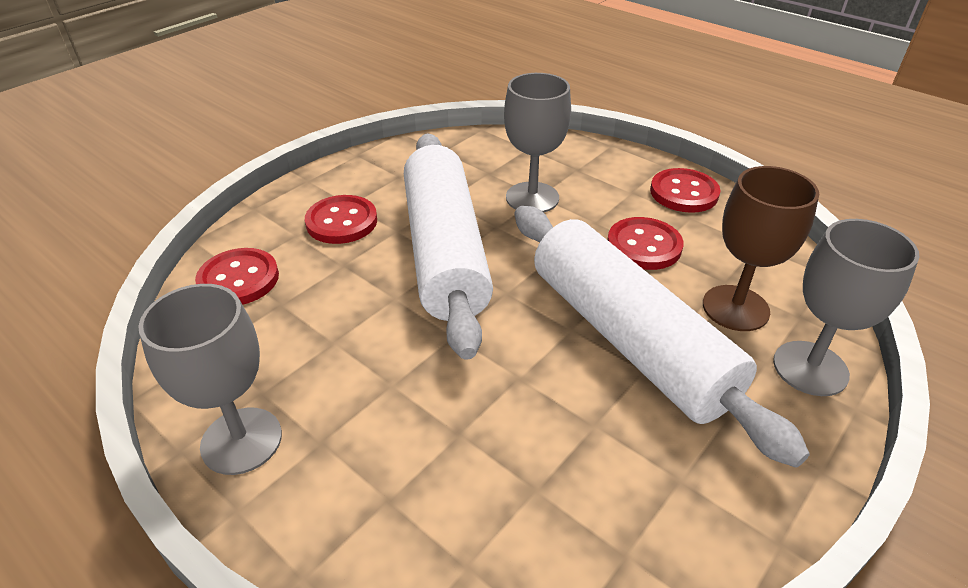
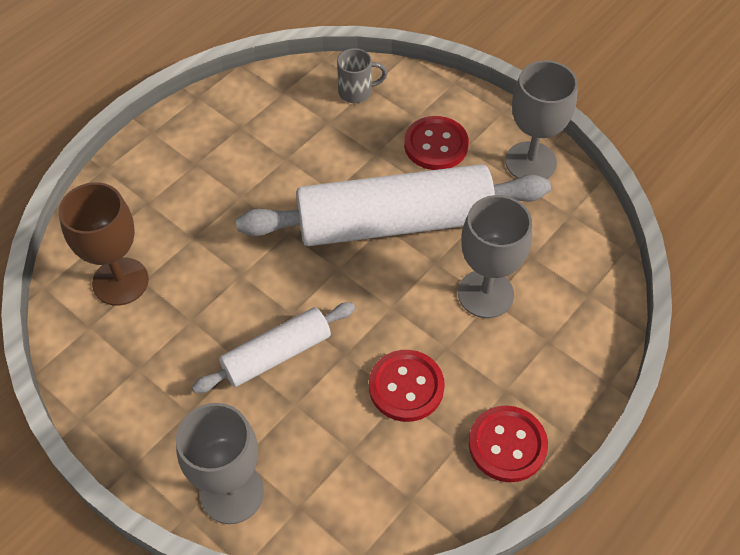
camera: 90 degrees right, 15 degrees up
(238, 279) = (357, 92): red button -> grey mug
(241, 440) = (200, 124): grey goblet -> grey goblet (530, 162)
(628, 338) = (277, 354): white rolling pin -> white rolling pin, size x0.53
(735, 308) = (311, 450): brown goblet -> brown goblet (120, 281)

